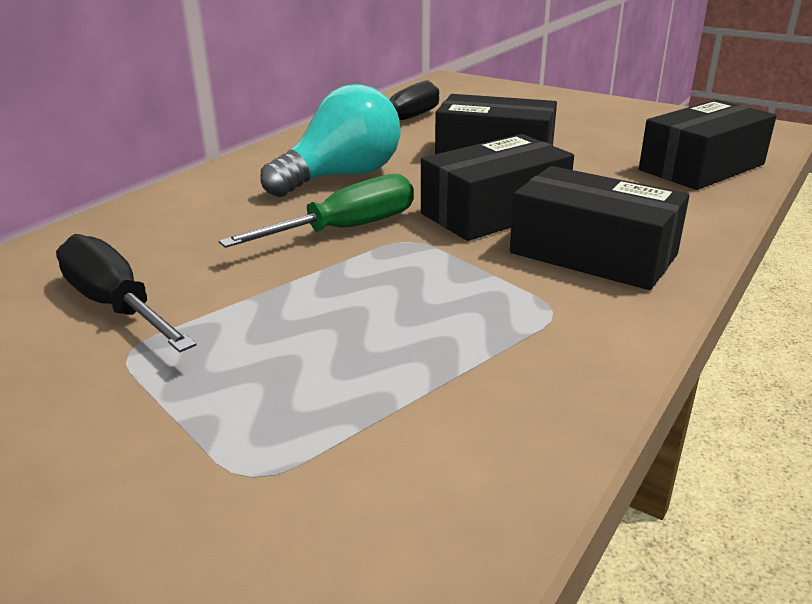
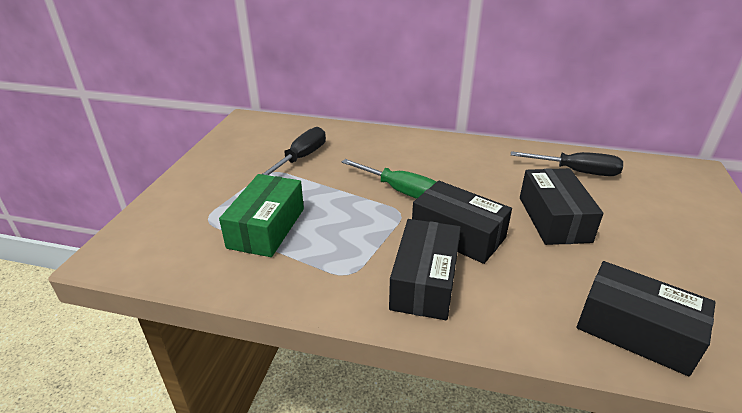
camera: 70 degrees right, 5 degrees up
(341, 177) = (464, 173): turquoise light bulb -> none
(360, 382) = (266, 228): none -> green box

